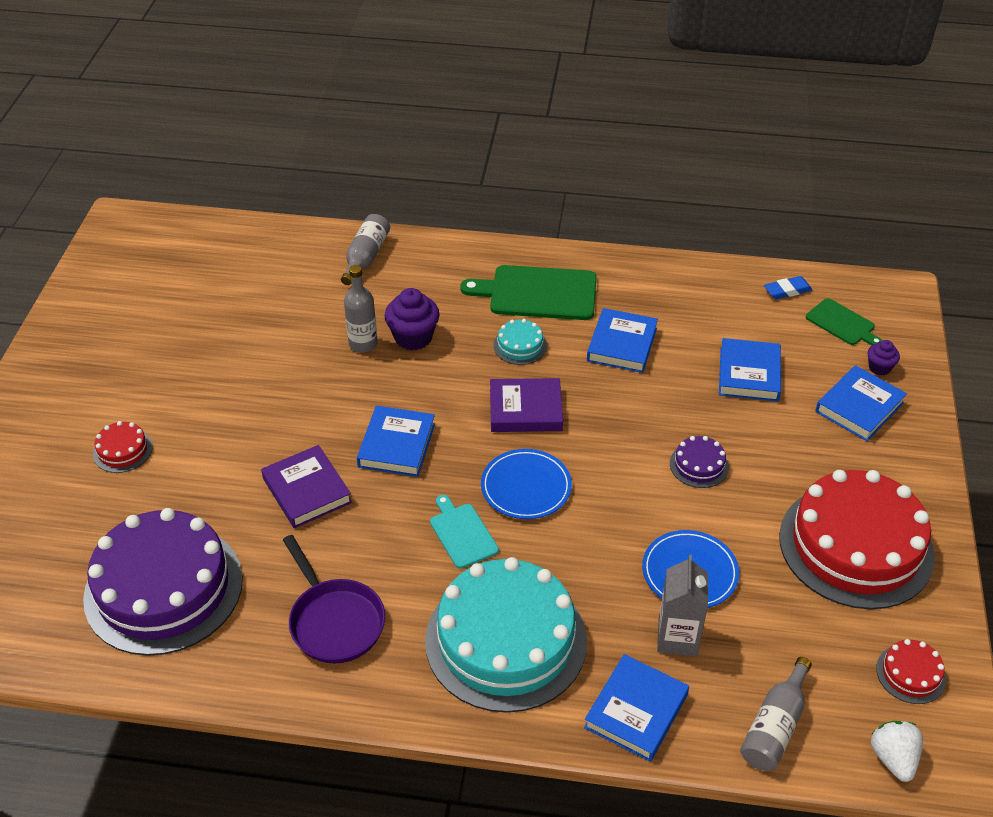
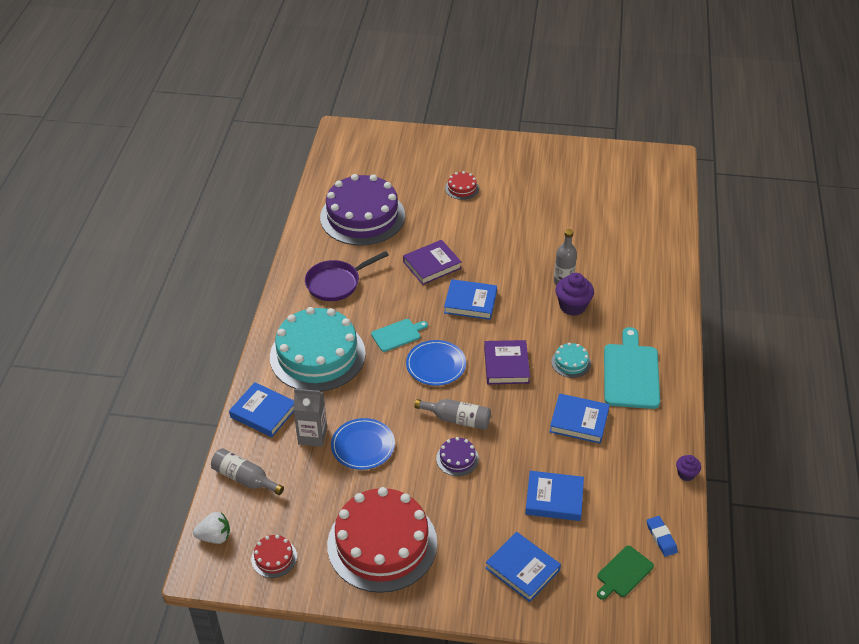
camera: 90 degrees right, 0 degrees up
(365, 257) = (655, 278): grey bottle -> grey bottle (457, 419)
(538, 293) = (631, 373): green cutting board -> turquoise cutting board
(879, 368) = (570, 592): purple cupcake -> purple cupcake (686, 474)

